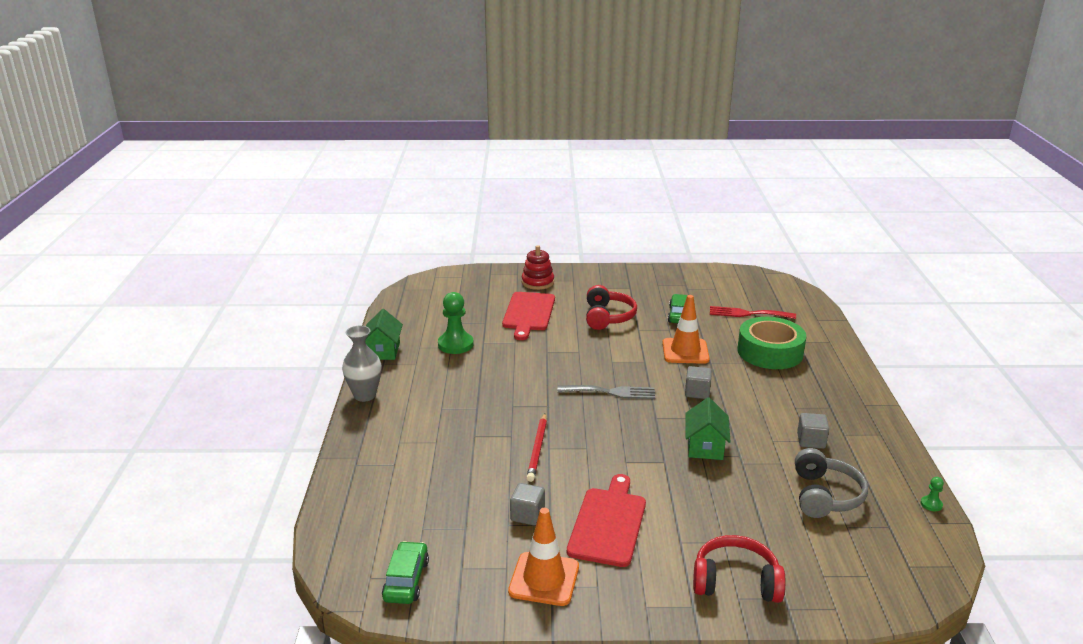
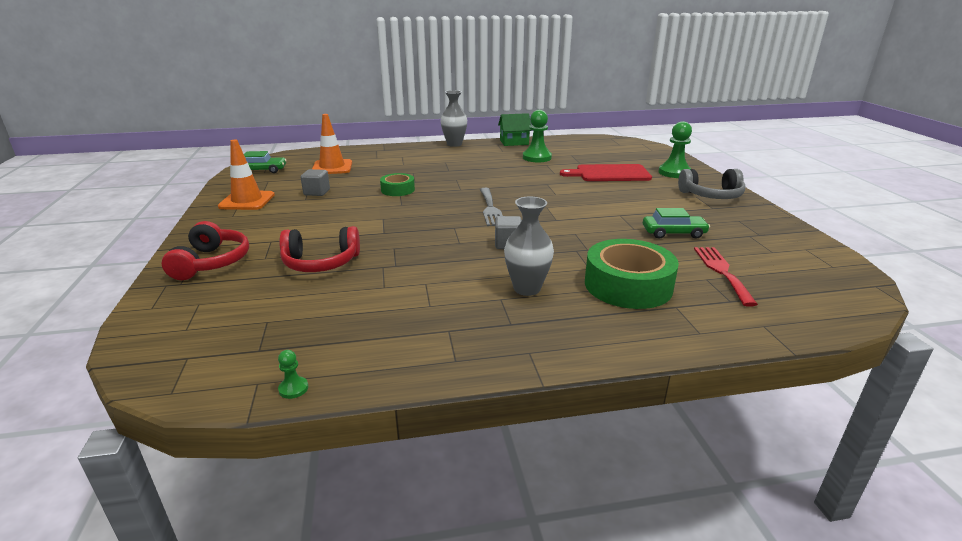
camera: 80 degrees right, 0 degrees up
(537, 282) = (674, 172): red stacking toy -> green pawn
(537, 449) = (398, 190): red pencil -> green tape
(608, 317) = (633, 201): red headphones -> red headphones (321, 263)
(608, 523) = (301, 216): red cutting board -> none
(685, 351) = (590, 237): orange traffic cone -> orange traffic cone (332, 167)
(705, 447) = (409, 249): green house -> none
(778, 394) = (527, 288): none -> grey vase
(811, 441) = (428, 306): grey cube -> none
(825, 496) = (323, 310): grey headphones -> grey headphones (711, 195)

